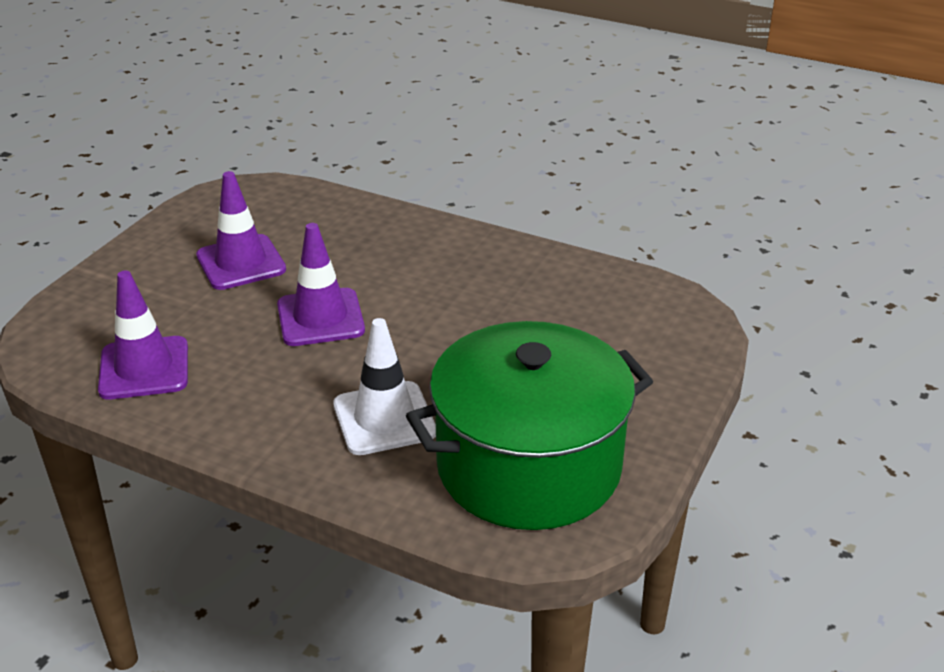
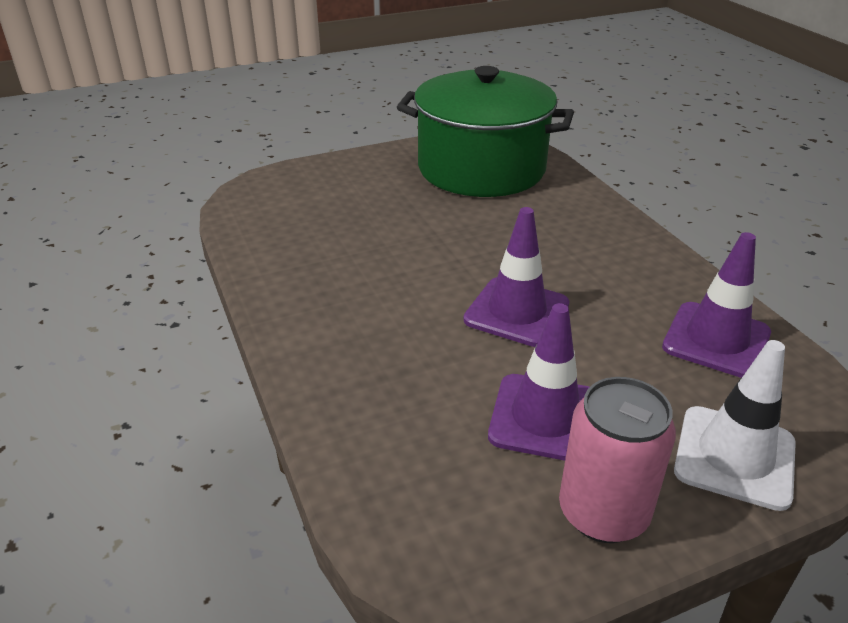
camera: 140 degrees left, 0 degrees up
(175, 237) = (603, 513): none -> pink can
(384, 418) = (541, 222): white traffic cone -> white traffic cone (734, 457)

